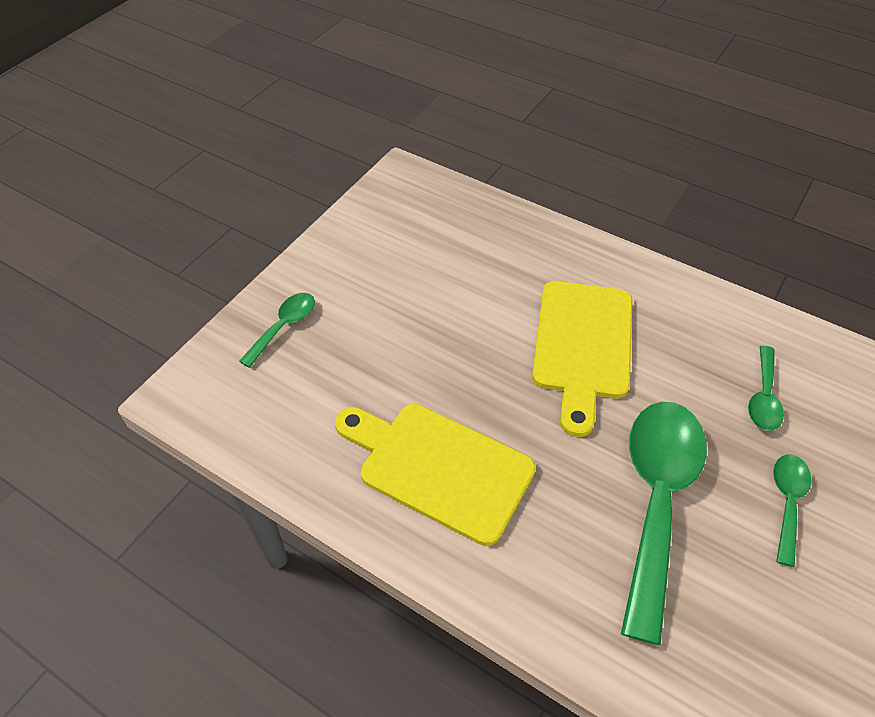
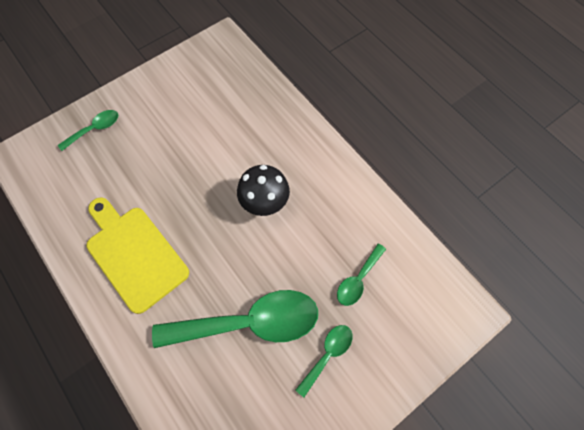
camera: 20 degrees right, 15 degrees up
(583, 346) = (265, 203): yellow cutting board -> black mushroom
(657, 500) = (249, 323): green spoon -> green spoon turned 45 degrees clockwise

